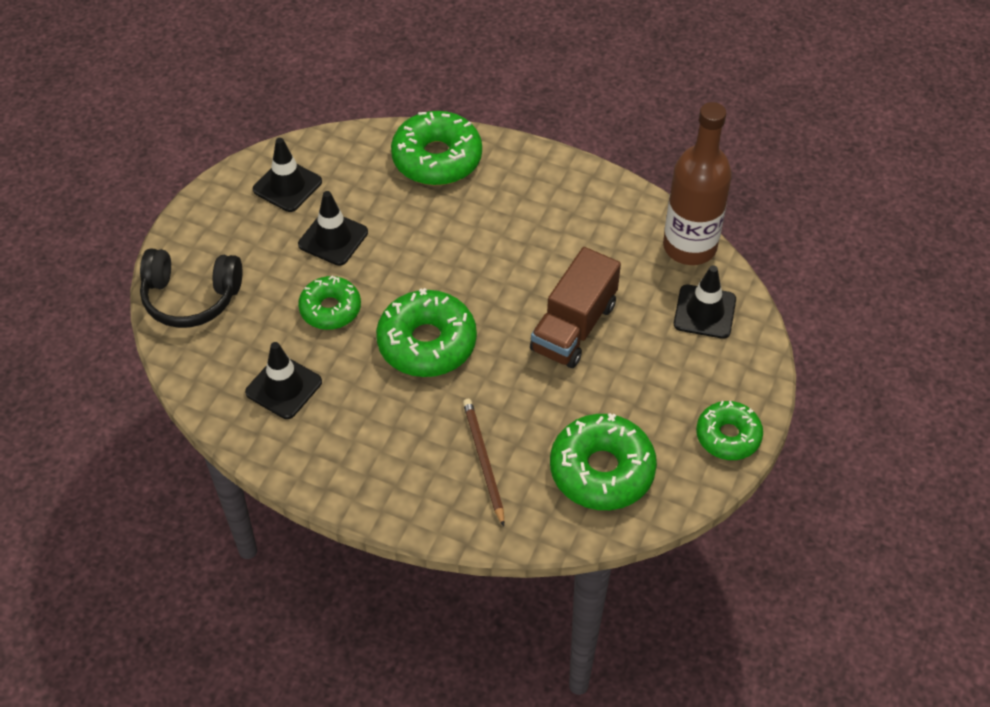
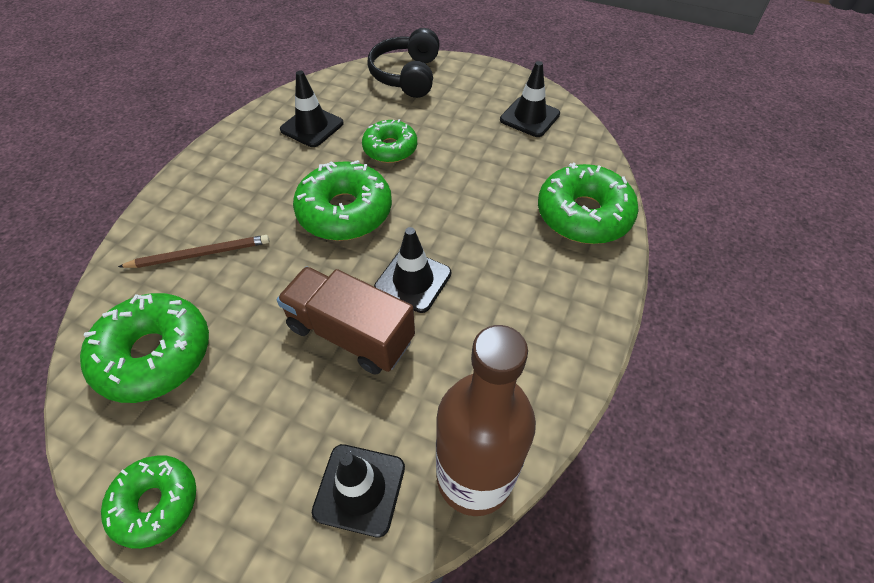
camera: 90 degrees right, 0 degrees up
(333, 238) = (470, 147): black traffic cone -> black traffic cone (413, 280)

